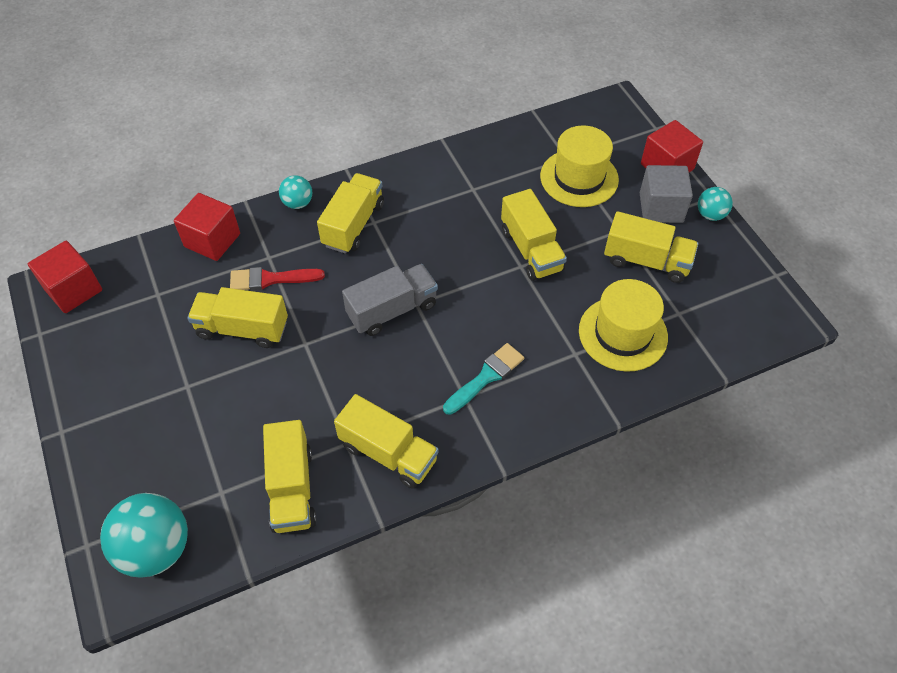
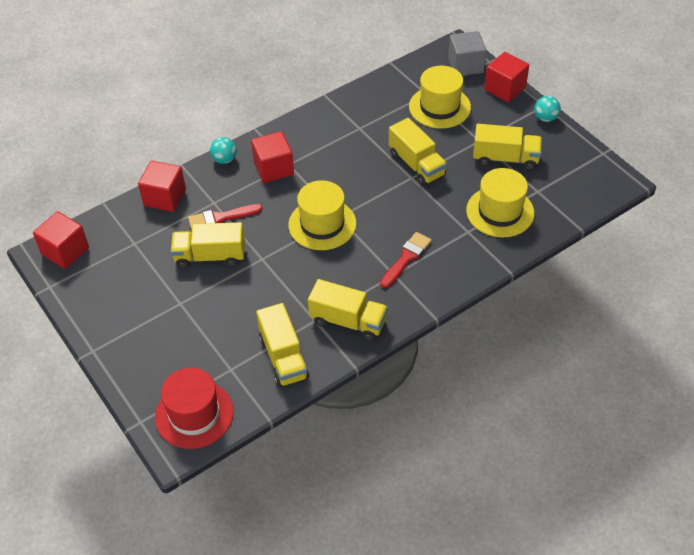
camera: 10 degrees left, 5 degrees down
(156, 548) = (194, 414): turquoise ball -> red hat
(353, 225) = (273, 168): yellow truck -> red cube
(392, 310) = (322, 224): grey truck -> yellow hat
(486, 377) = (406, 258): turquoise brush -> red brush
(661, 208) = (507, 119): grey cube -> grey cube (465, 65)

